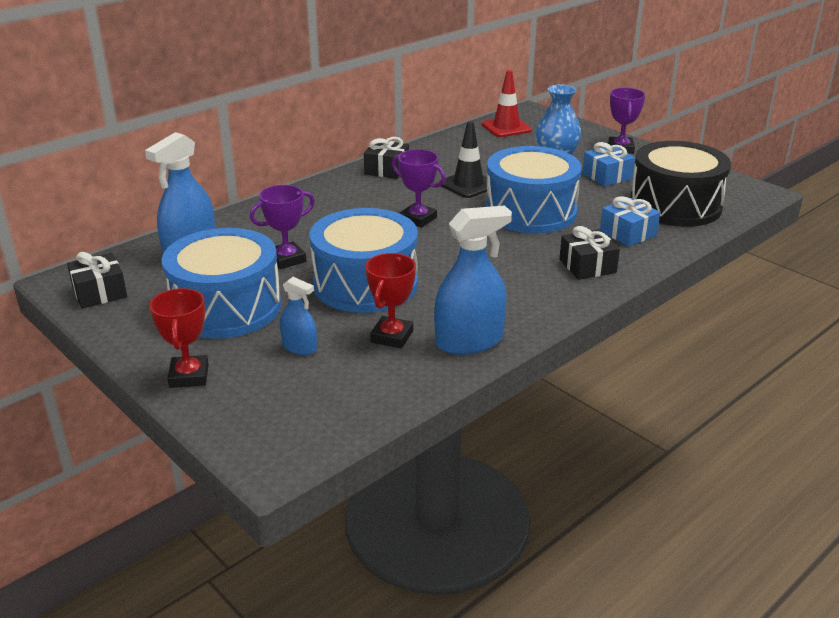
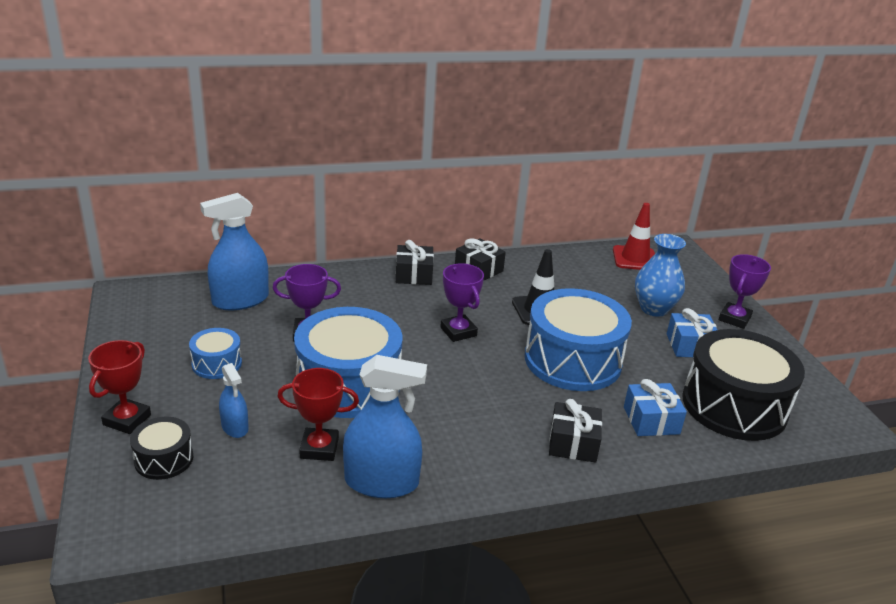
camera: 25 degrees right, 0 degrees up
(99, 292) = (140, 313): black gift -> black gift (414, 275)
(226, 307) = (217, 364): blue drum -> blue drum, size x0.48
(261, 391) = (164, 459): none -> black drum
(392, 336) = (319, 448): red trophy -> red trophy turned 45 degrees clockwise

